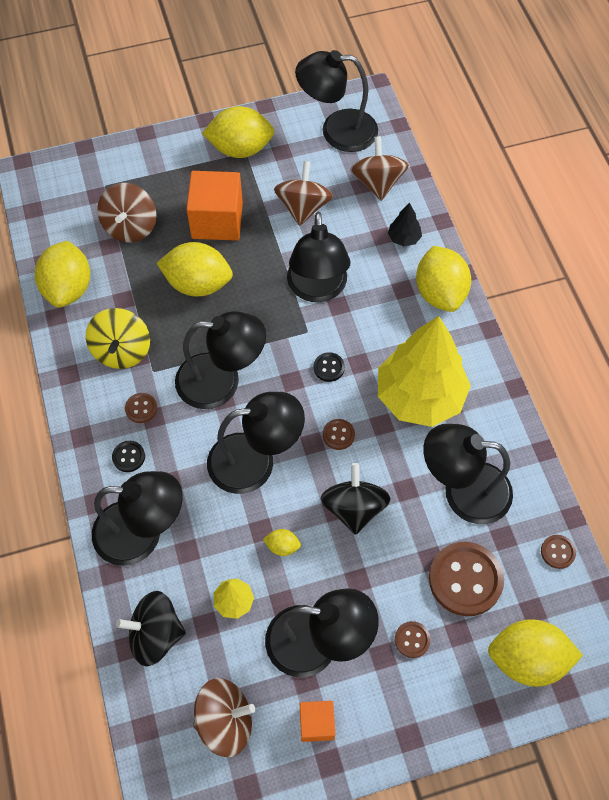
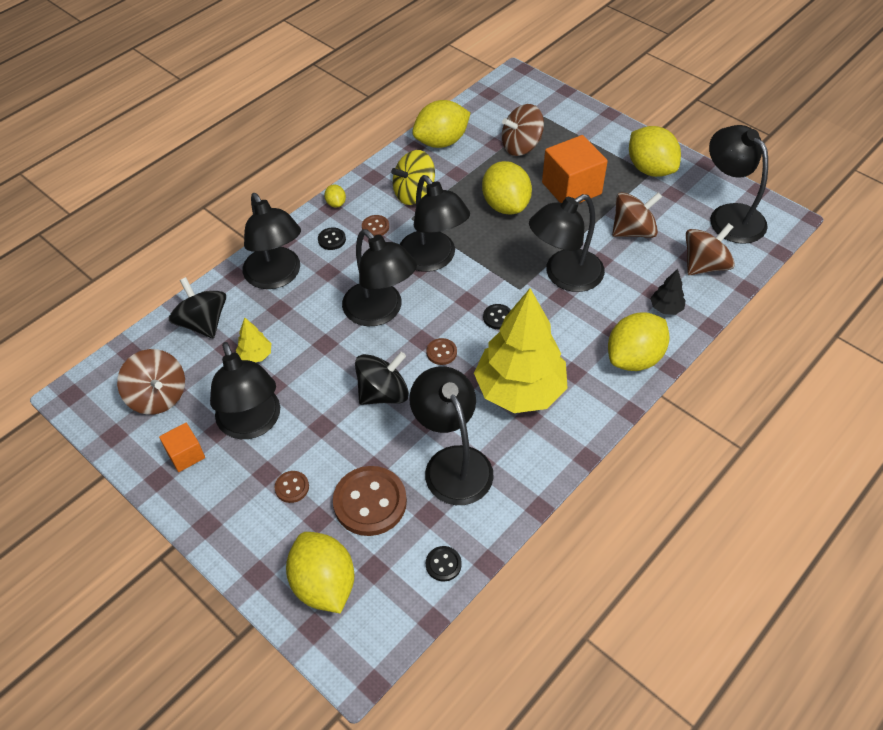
camera: 60 degrees right, 10 degrees down
(282, 546) = (319, 363): yellow lemon -> yellow lemon (336, 203)
(557, 552) = (443, 564): brown button -> black button

